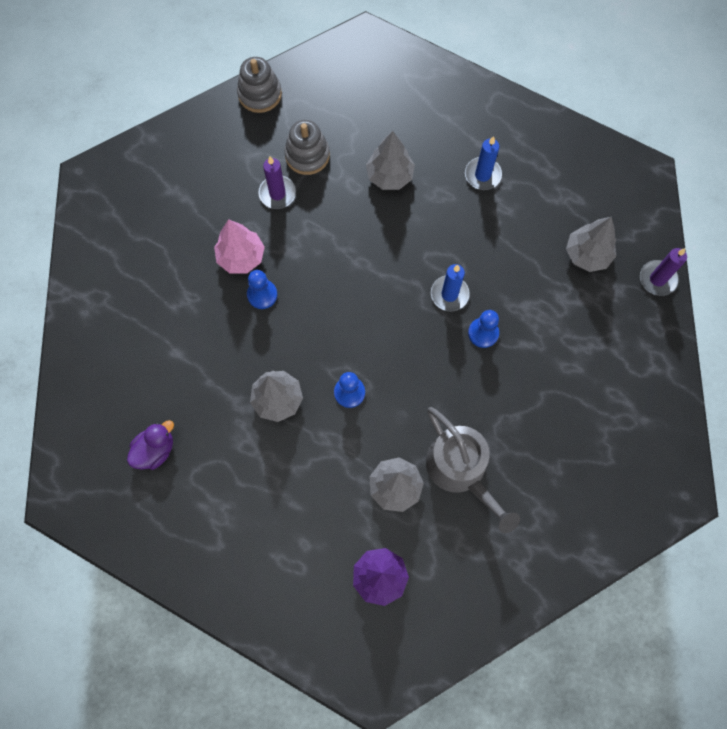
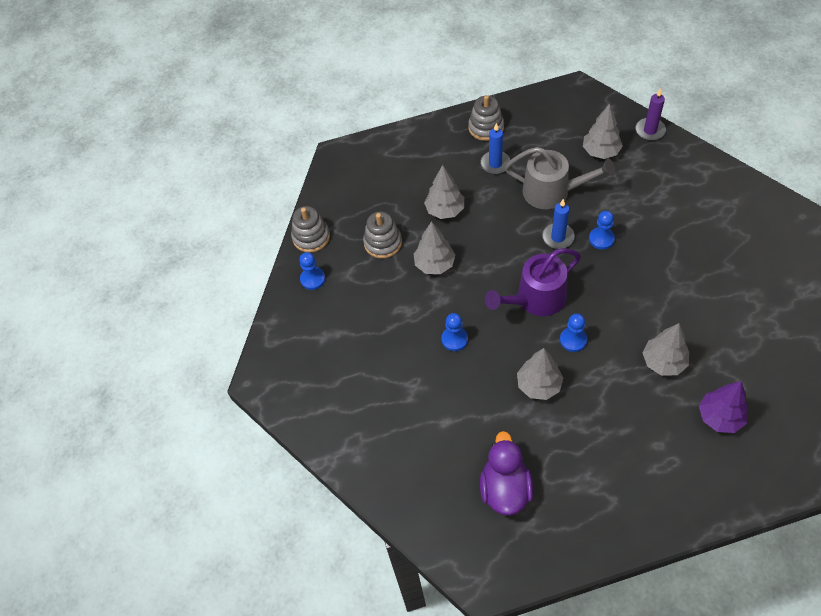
camera: 40 degrees left, 15 degrees down
(155, 450) = (505, 489): purple duck -> purple duck, size x1.51
(219, 132) = (313, 279): none -> blue pawn
(241, 257) = (415, 332): pink tree -> none
(277, 193) = (392, 278): purple candle -> none
(324, 215) = (434, 264): none -> grey tree
(364, 328) = (536, 299): none -> purple watering can
(460, 470) = (684, 317): grey watering can -> grey watering can (552, 192)
(517, 133) = (486, 127): none -> grey stacking toy

